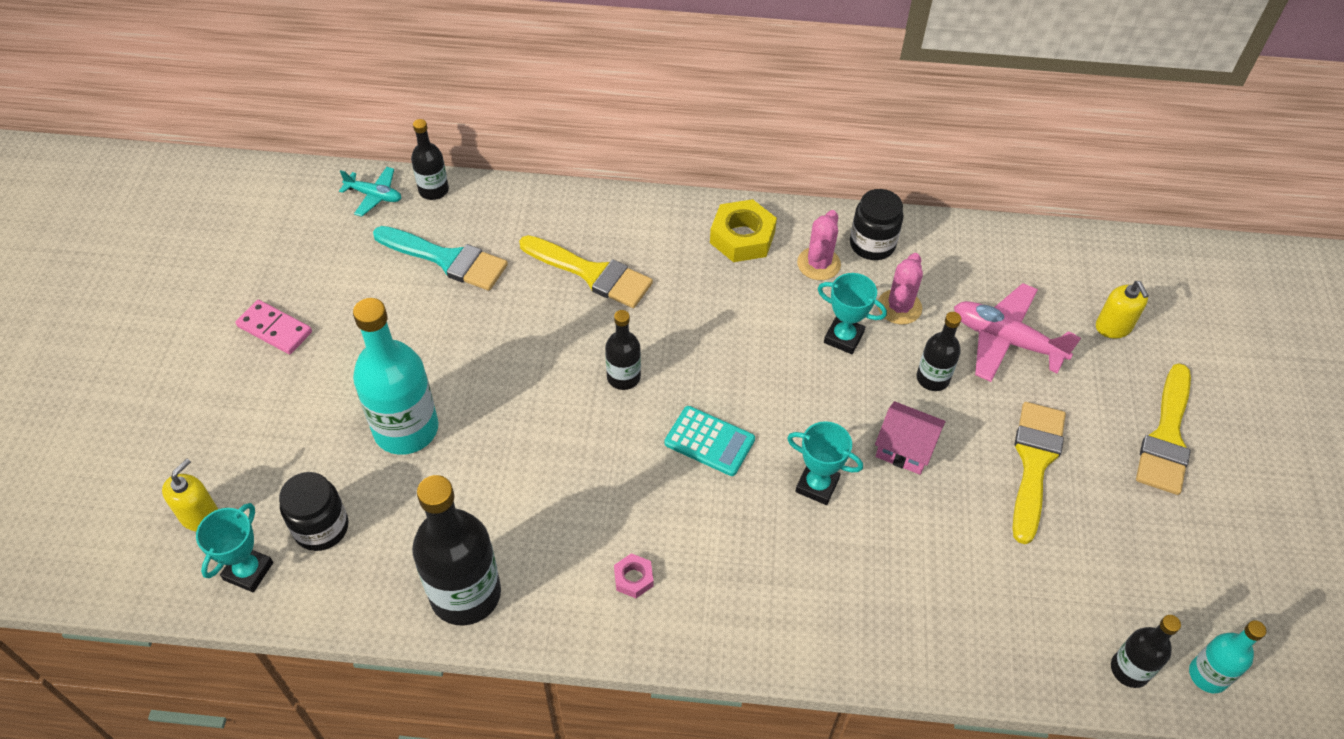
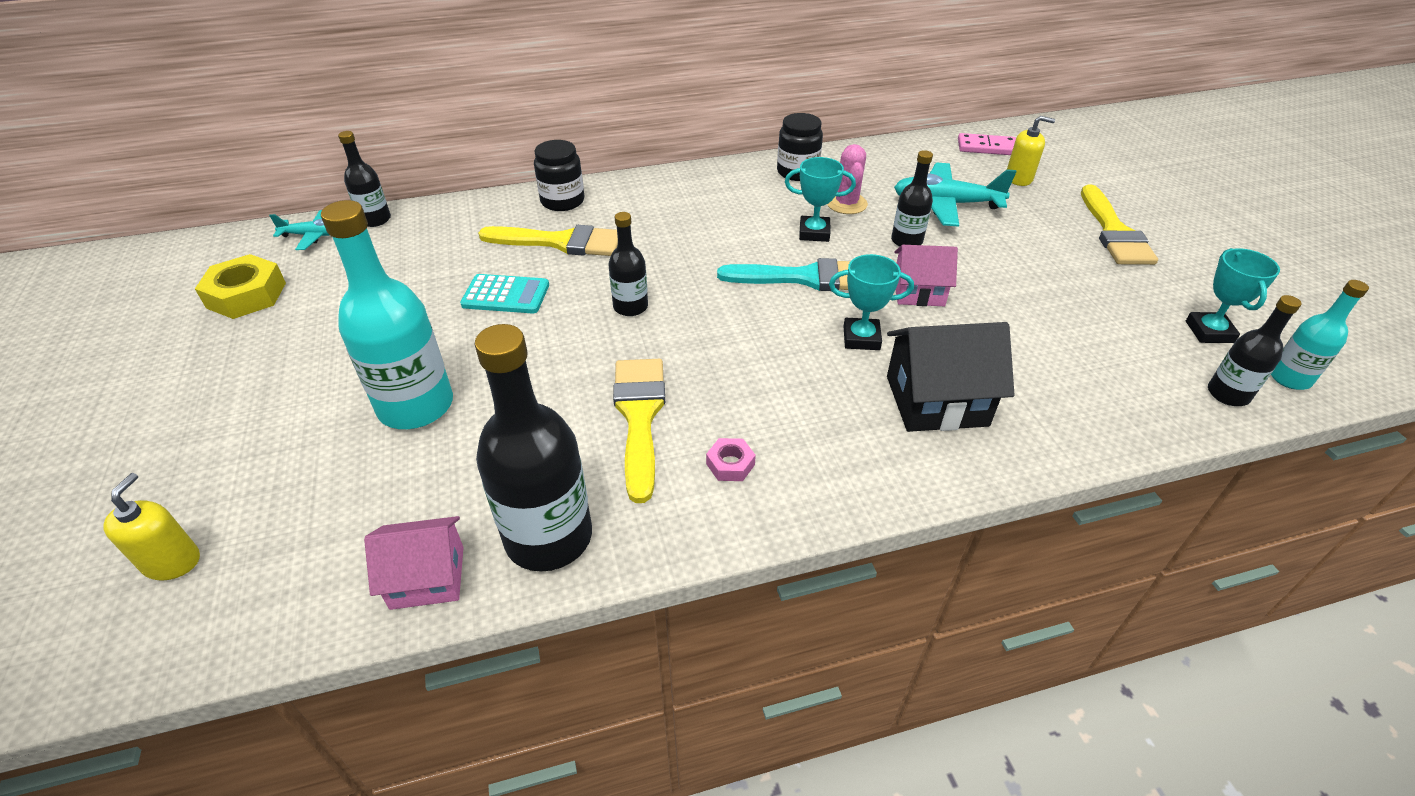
camera: 20 degrees left, 10 degrees down
(248, 571) = (255, 601): turquoise trophy -> turquoise trophy (1209, 332)
(274, 329) = (229, 360): pink domino -> pink domino (987, 147)
(321, 528) = (342, 526): black jar -> black jar (562, 201)
(368, 596) = (427, 577): none -> pink house
(446, 259) = (408, 264): turquoise brush -> turquoise brush (805, 278)
(709, 441) = (741, 332): turquoise calculator -> turquoise calculator (506, 295)
(742, 237) = (685, 190): yellow nut -> yellow nut (246, 295)
(818, 264) = (761, 192): pink cactus -> none
(845, 578) = (936, 401): none -> black house
(1006, 340) = (945, 204): pink plane -> turquoise plane
(1034, 463) = (1030, 274): yellow brush -> yellow brush (639, 417)
(1113, 327) = (1018, 178): yellow soap dispenser -> yellow soap dispenser turned 45 degrees counterclockwise

